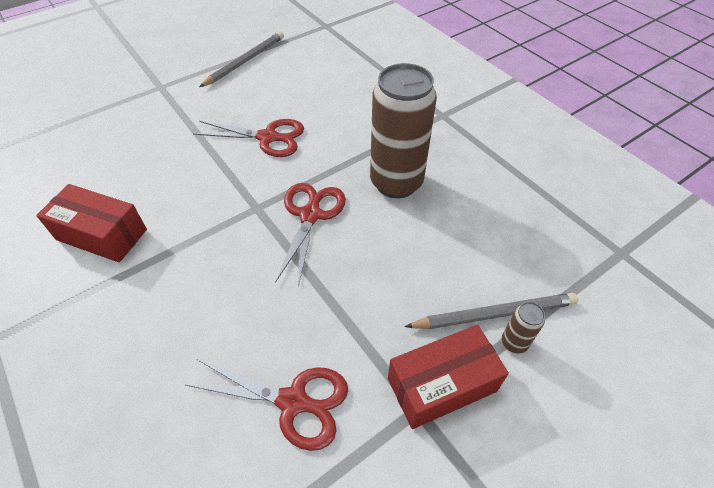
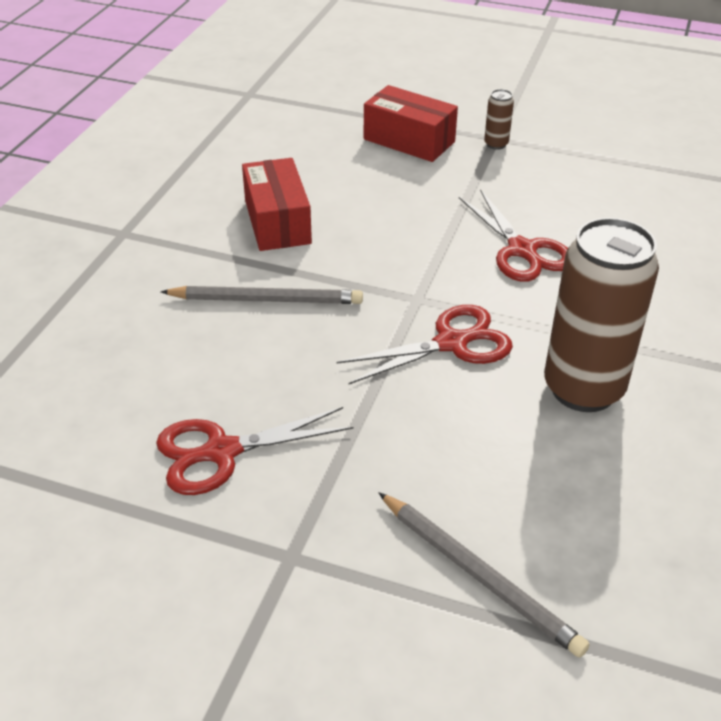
camera: 55 degrees right, 10 degrees down
(245, 61) = (615, 167): grey pencil -> grey pencil (266, 299)
(294, 402) = (221, 452): red scissors -> red scissors turned 90 degrees clockwise
(442, 385) = (337, 565): red box -> red box (409, 140)
(514, 342) = (455, 613): brown can -> brown can (496, 144)

